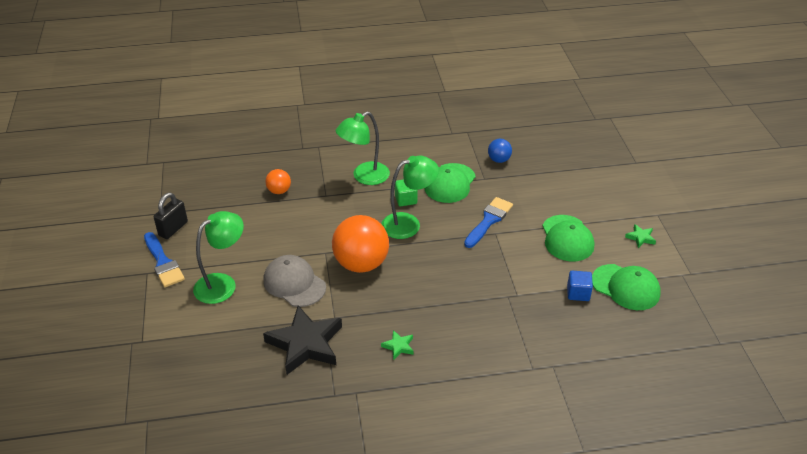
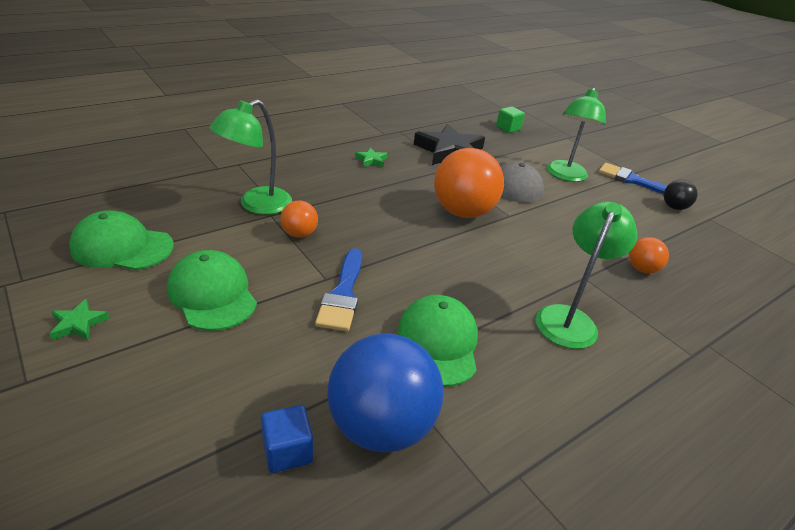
camera: 150 degrees right, 5 degrees down
(173, 229) = (674, 207): black padlock -> black ball
(406, 199) = (480, 297): green cube -> green cube (508, 128)
(408, 223) = (449, 265): green lamp -> green lamp (257, 205)
(499, 160) = (381, 426): blue ball -> blue ball, size x2.06
(500, 271) = (299, 234): none -> orange ball
(578, 293) = (192, 229): blue cube -> blue cube (287, 451)

